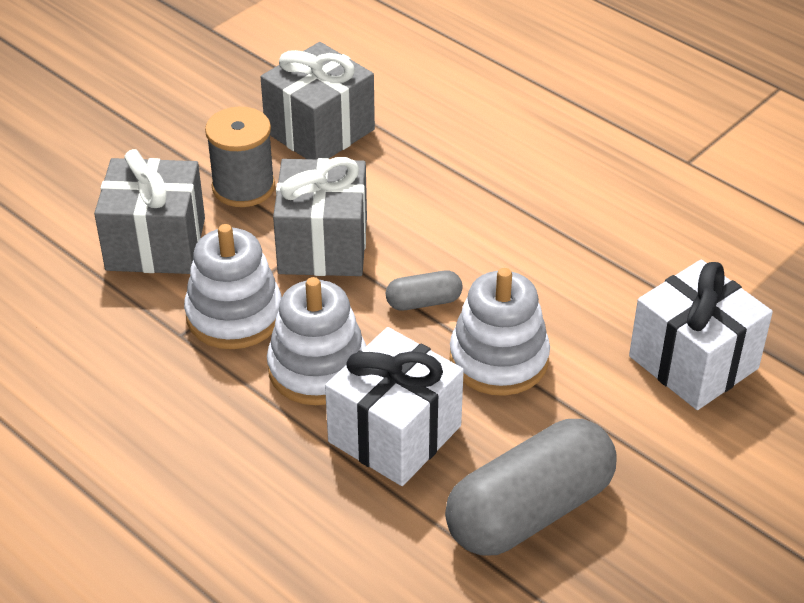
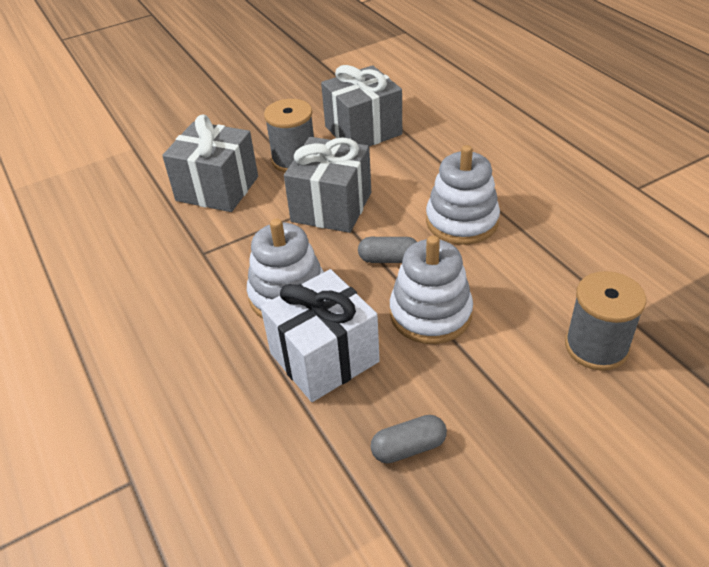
camera: 20 degrees right, 0 degrees up
(234, 315) = (246, 245): white stacking toy -> white stacking toy (462, 221)
(529, 511) = (408, 447): grey capsule -> grey capsule, size x0.46
(693, 362) = (596, 346): white gift -> grey spool

